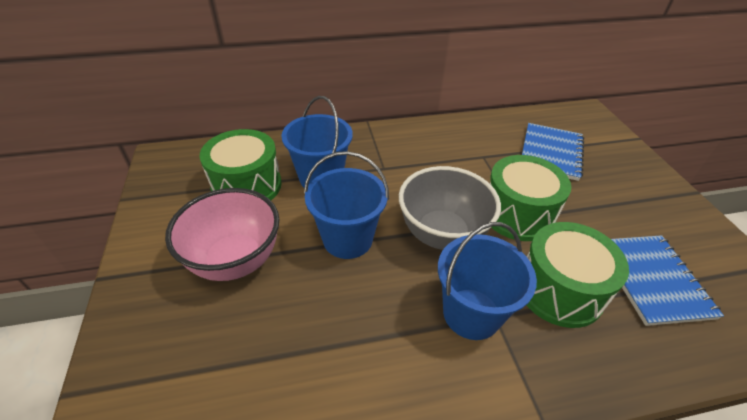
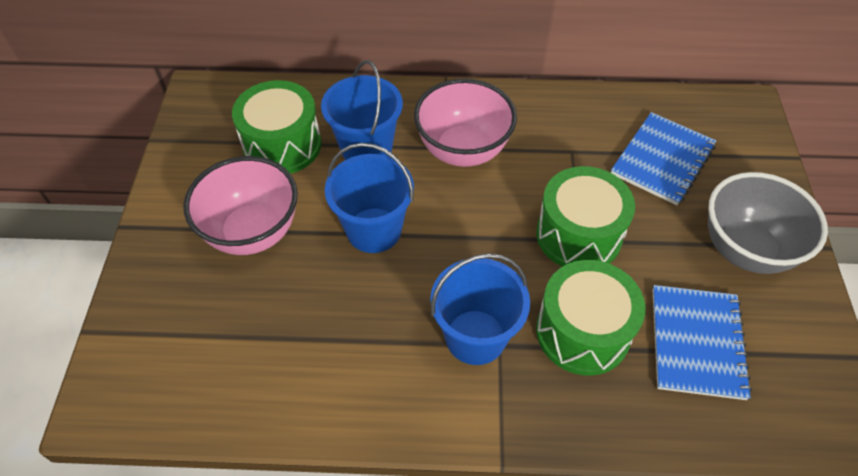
camera: 15 degrees right, 10 degrees up
(400, 168) = (463, 151): none -> pink bowl
(442, 234) = (479, 244): grey bowl -> grey bowl (745, 250)

